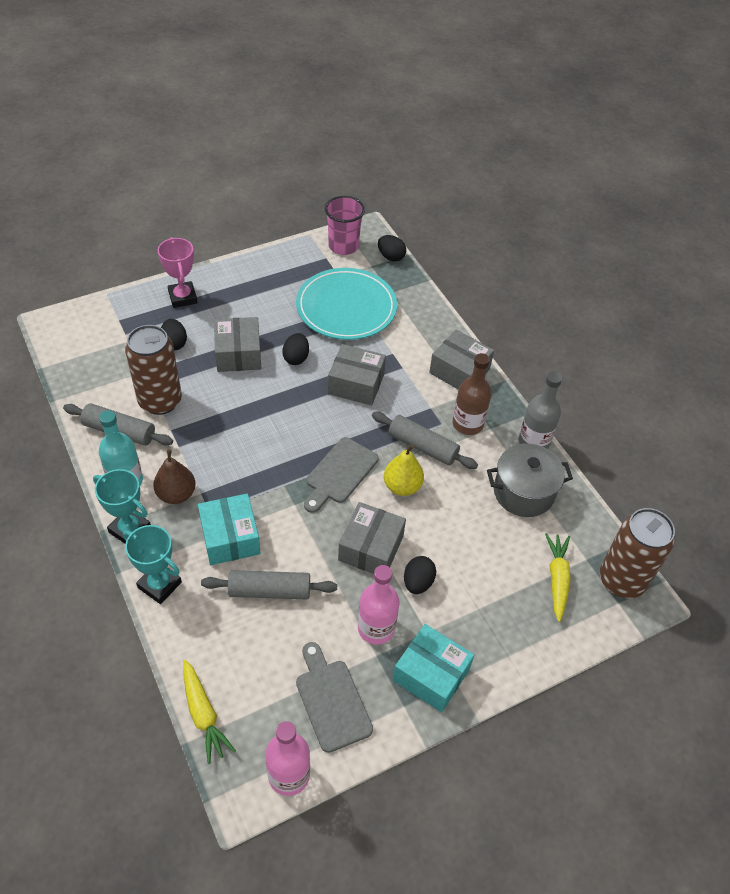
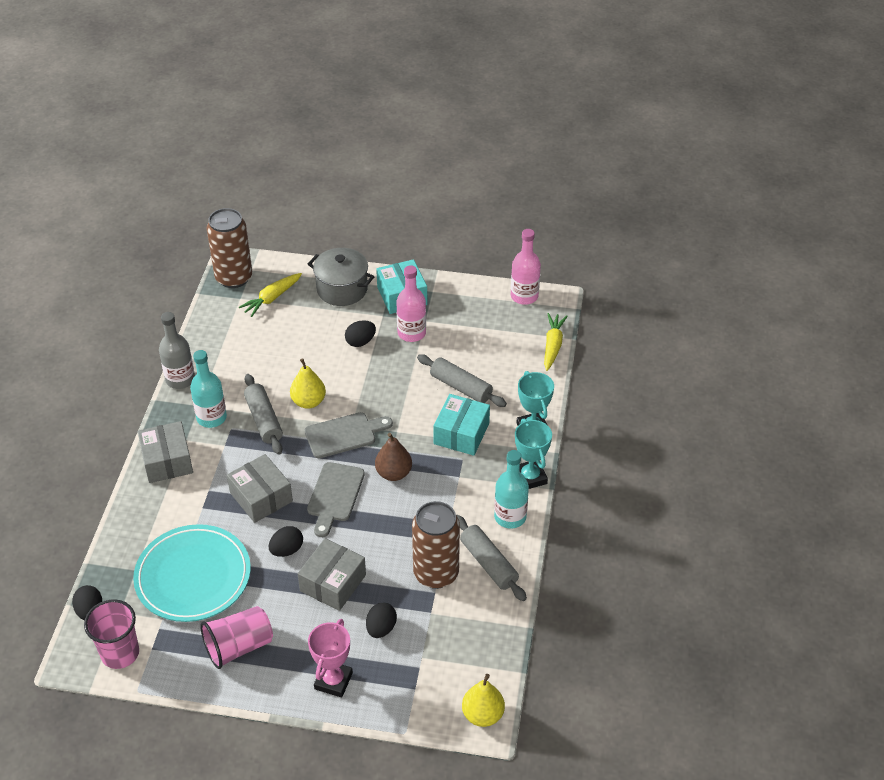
camera: 140 degrees left, 5 degrees down
(55, 328) = (482, 715): none -> yellow pear
(176, 494) = (478, 485): brown pear -> brown pear (393, 473)
(268, 285) = (239, 646): none -> pink cup
(331, 700) = (471, 314): grey cutting board -> grey cutting board (335, 495)
(371, 548) = (370, 376): grey box -> none
(467, 424) = (211, 417): brown bottle -> turquoise bottle
(523, 492) = (230, 353): grey pot -> grey pot (342, 289)

